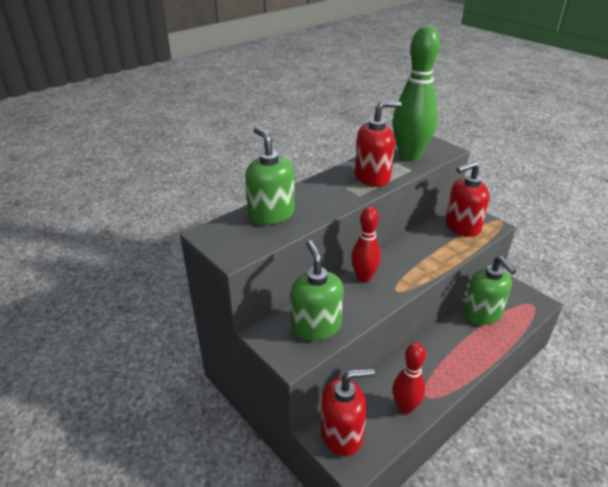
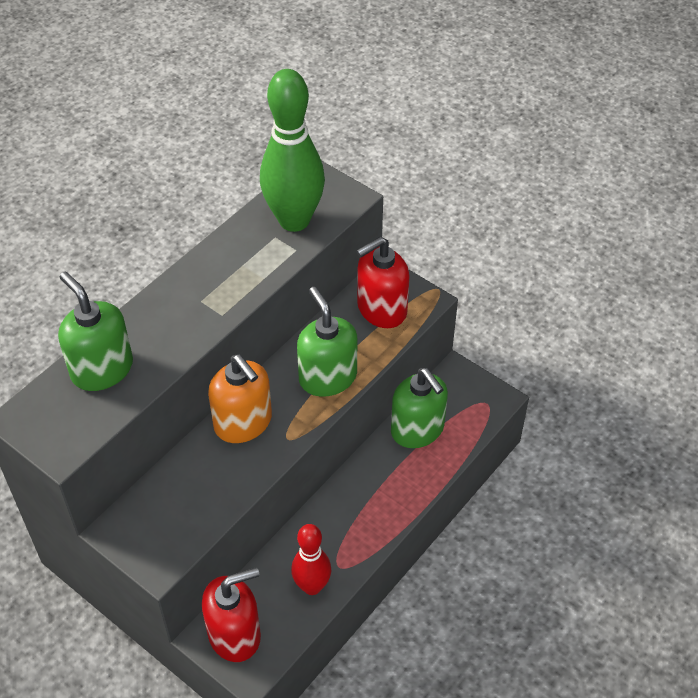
camera: 10 degrees left, 15 degrees up
(316, 326) = (184, 511): green soap dispenser -> green soap dispenser (327, 377)
(364, 277) = (243, 423): red bowling pin -> orange soap dispenser
(372, 177) = (240, 274): red soap dispenser -> none

